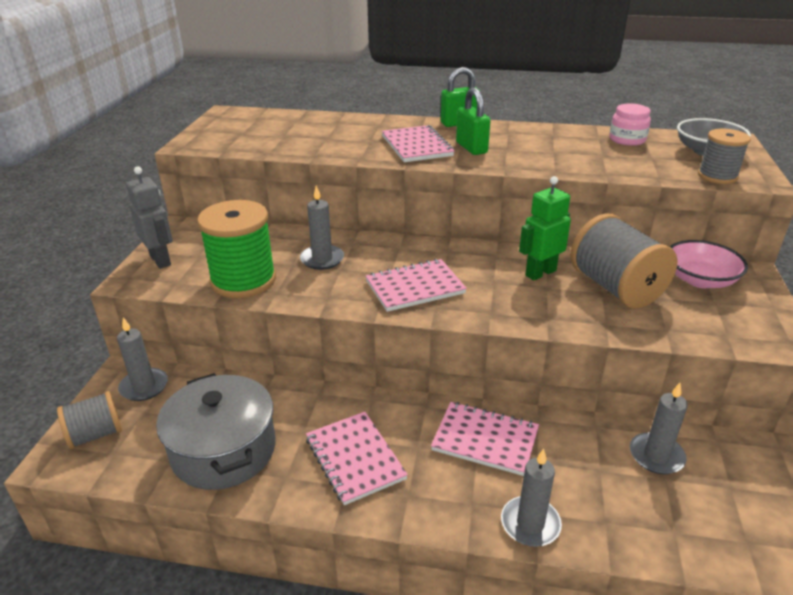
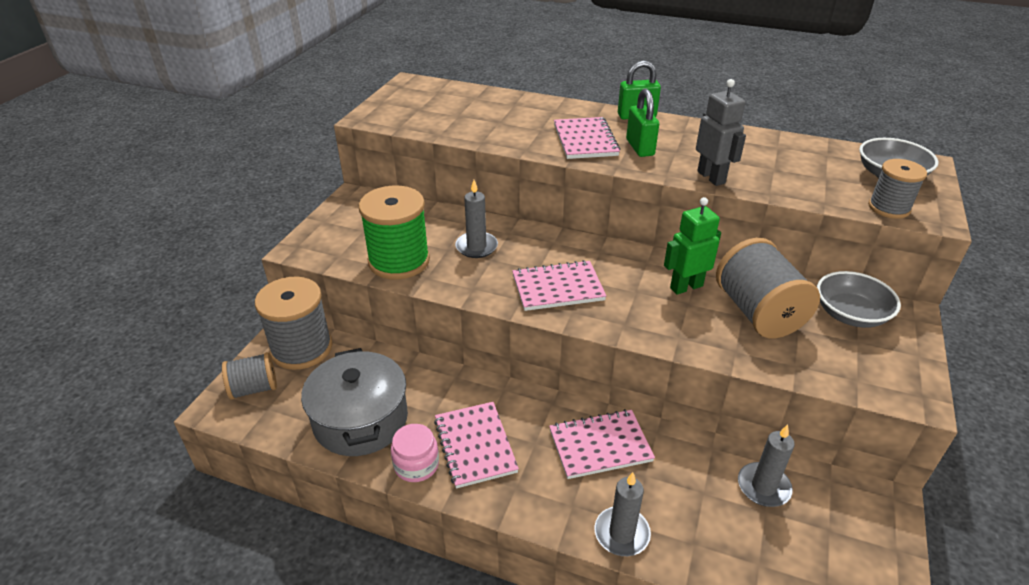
camera: 10 degrees right, 5 degrees up
(144, 386) = (301, 348): grey candle -> grey spool
(161, 260) = (328, 231): grey robot -> grey robot (711, 177)
(485, 440) = (600, 446): pink notebook -> pink notebook turned 45 degrees counterclockwise
(627, 140) = (807, 152): pink jar -> pink jar (416, 465)
(700, 280) = (850, 314): pink bowl -> grey bowl

